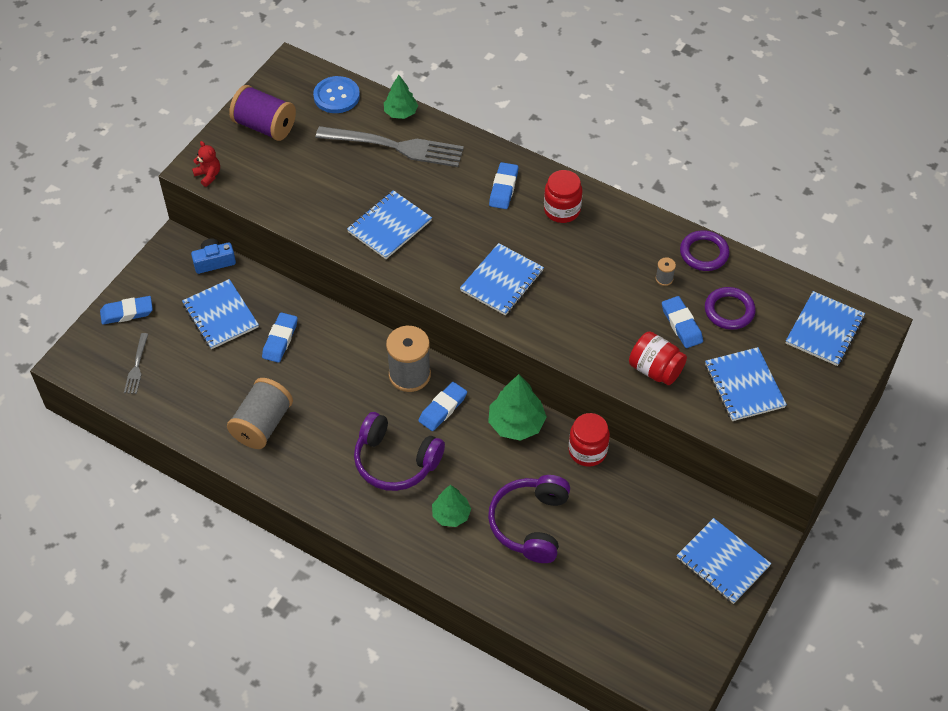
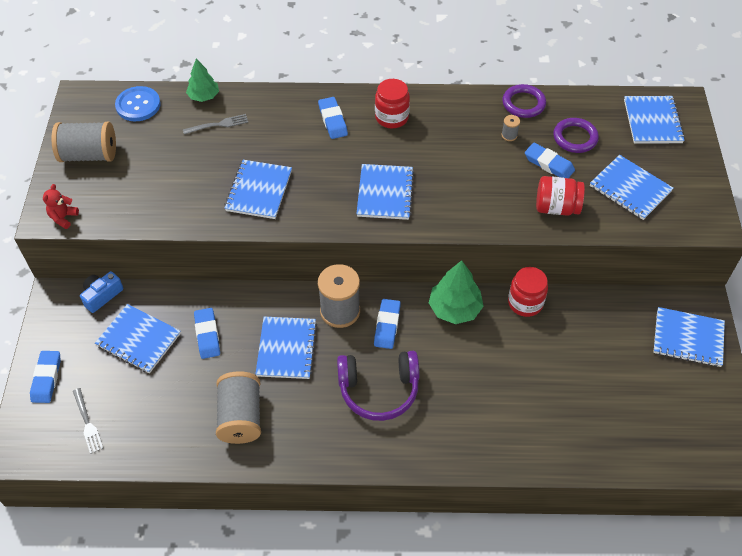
camera: 30 degrees left, 0 degrees up
(127, 312) = (46, 378): blue eraser -> blue eraser turned 45 degrees counterclockwise
(208, 175) = (63, 218): red teddy bear -> red teddy bear turned 90 degrees counterclockwise
(265, 126) = (89, 155): purple spool -> grey spool
(339, 385) = (286, 349): none -> blue notebook
(395, 146) = (218, 125): grey fork -> grey fork, size x0.46
(451, 515) = (456, 411): green tree -> none
(530, 524) = (525, 385): purple headphones -> none

